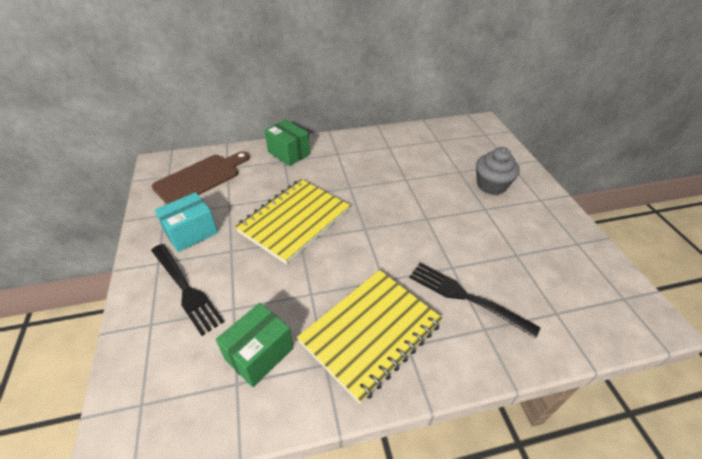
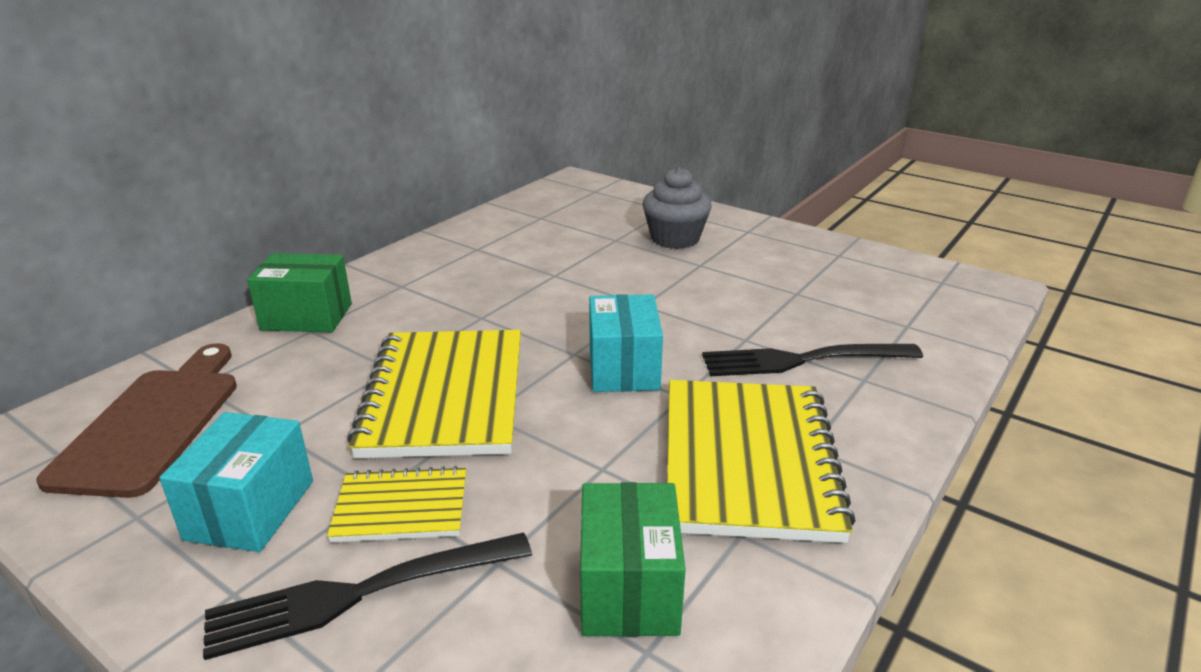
camera: 40 degrees left, 15 degrees down
(186, 289) = (360, 593): black fork -> black fork turned 150 degrees clockwise
(230, 263) = (401, 508): none -> yellow notebook
(376, 249) = (623, 368): none -> turquoise box

